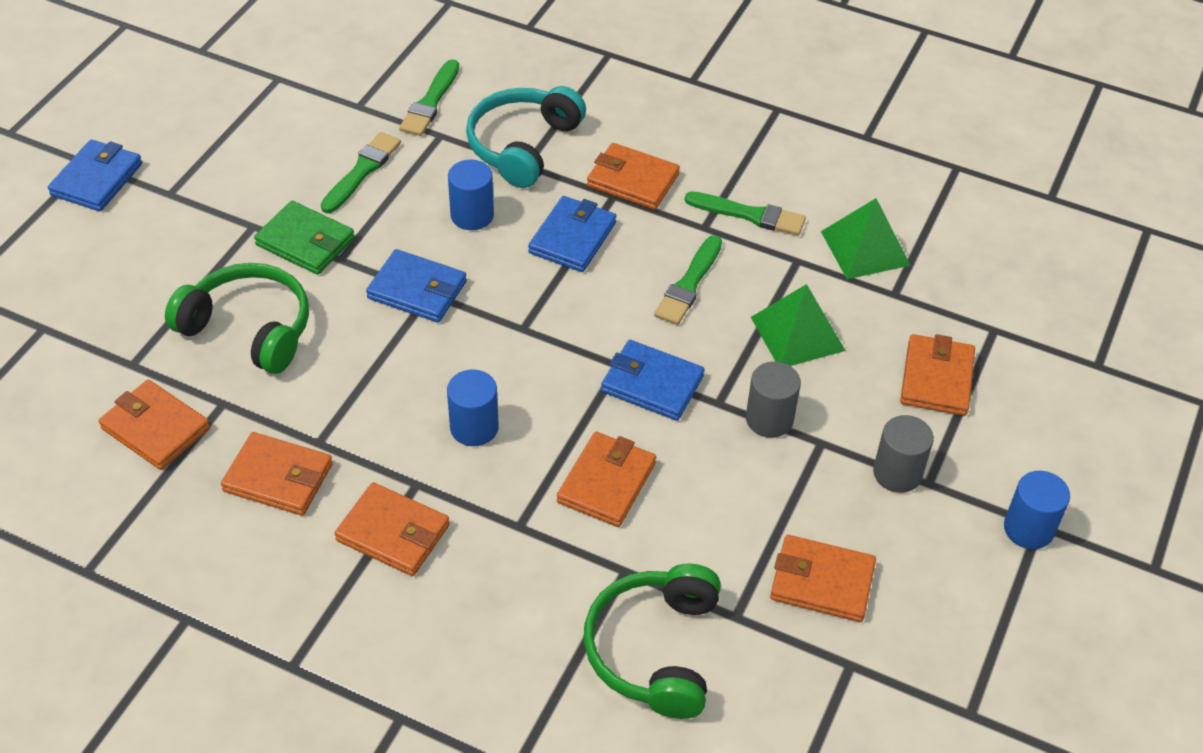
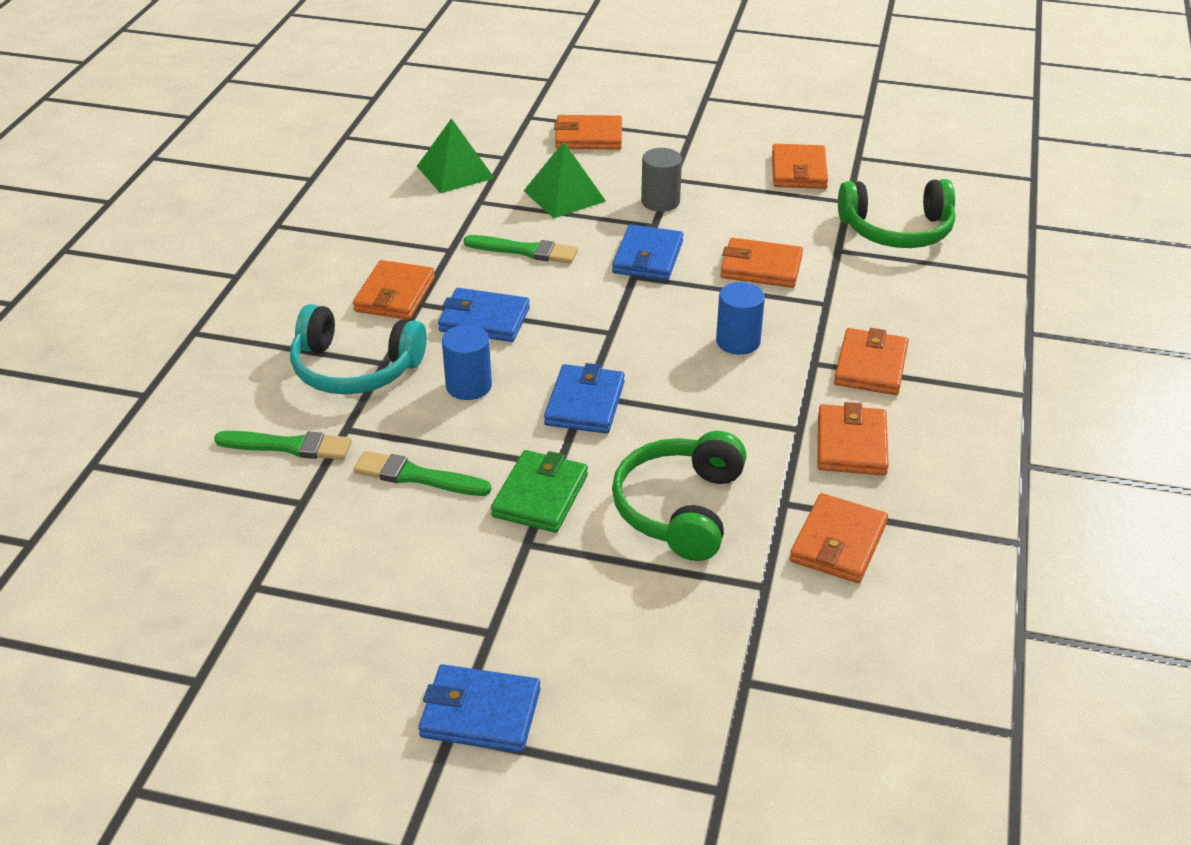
camera: 100 degrees left, 10 degrees down
(749, 215) = (428, 228): green brush -> none
(897, 473) = (687, 148): grey cylinder -> none
(1028, 529) = (710, 101): blue cylinder -> none

